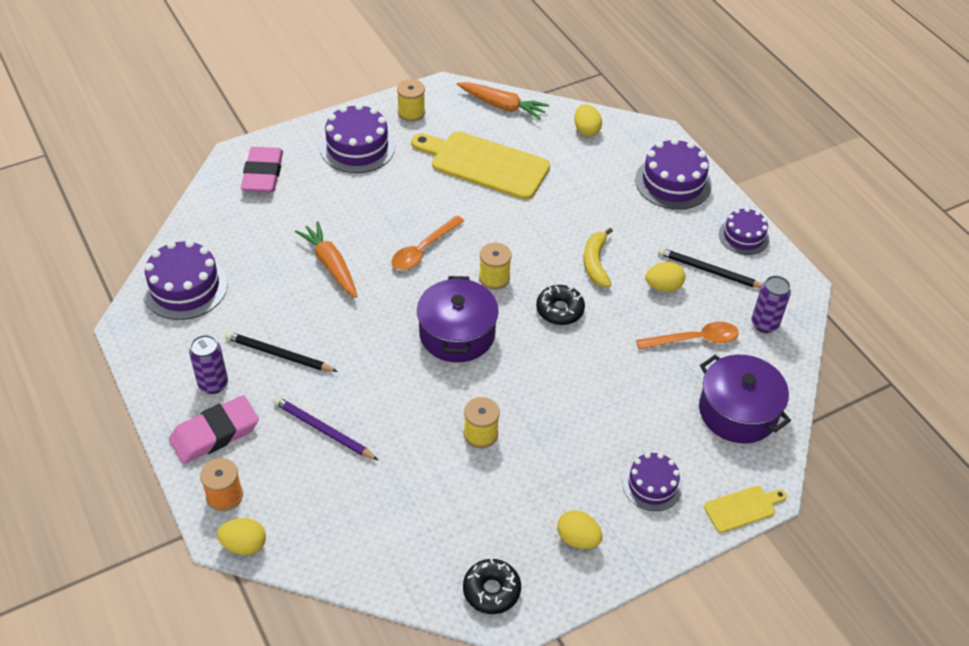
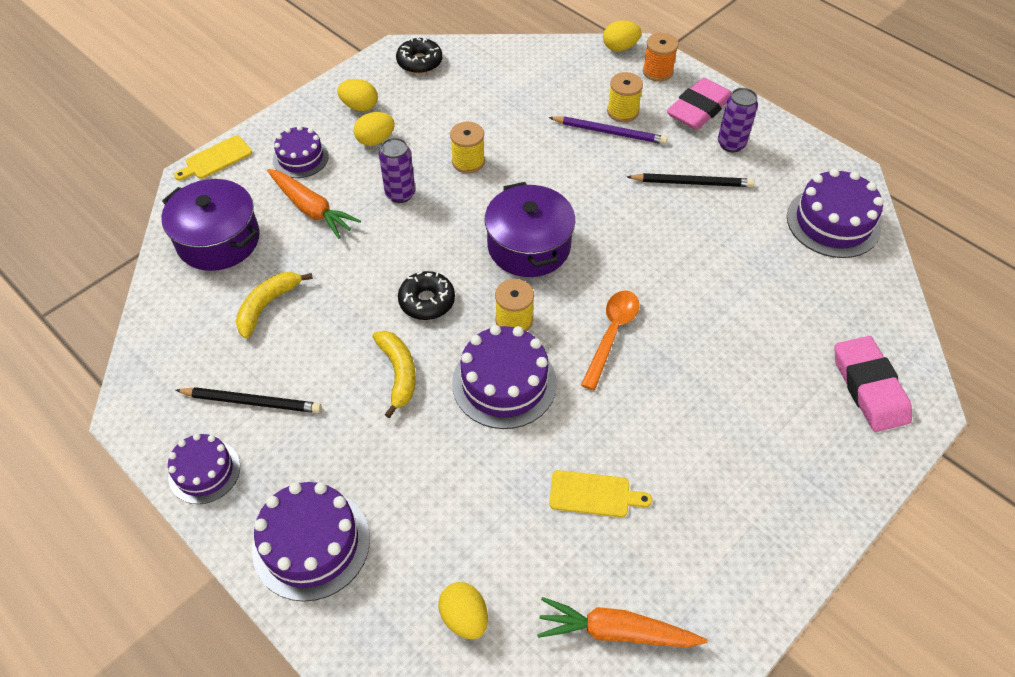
camera: 165 degrees right, 5 degrees up
(330, 265) = (704, 287): orange carrot -> orange carrot (312, 209)
(357, 147) = (782, 471): purple cake -> purple cake (504, 383)
(411, 113) = (747, 566): yellow spool -> yellow spool (622, 111)
(485, 164) = (594, 494): yellow cutting board -> yellow cutting board, size x0.48
(663, 287) = (309, 363): yellow egg -> yellow egg (375, 140)
(694, 340) = (267, 305): orange spoon -> yellow banana
(764, 324) = (183, 346): purple can -> purple can (400, 194)

